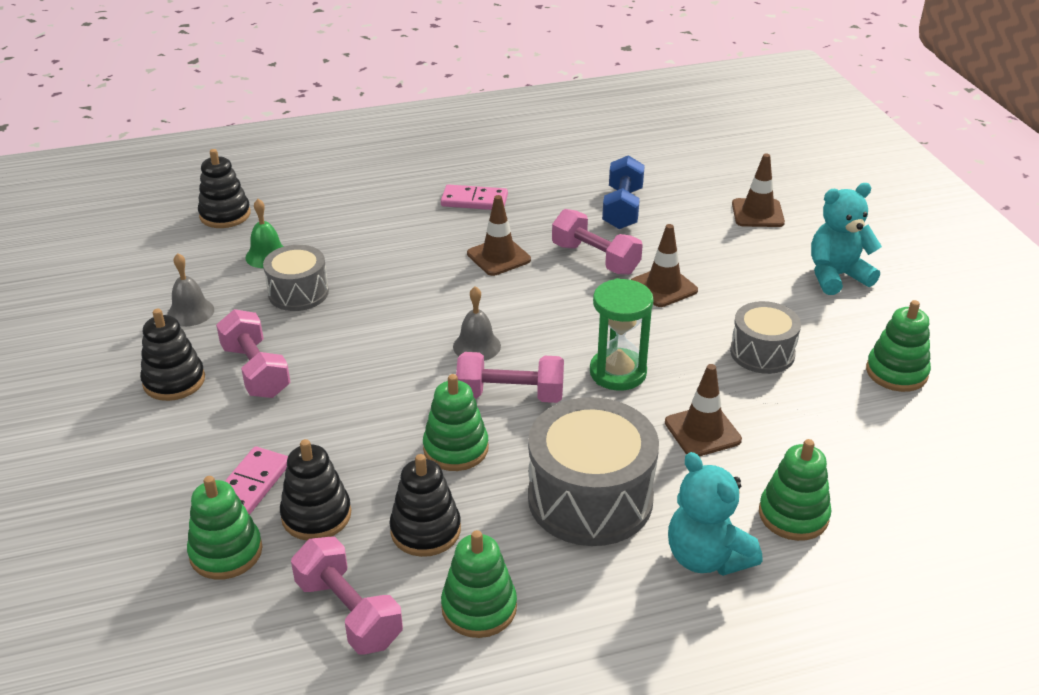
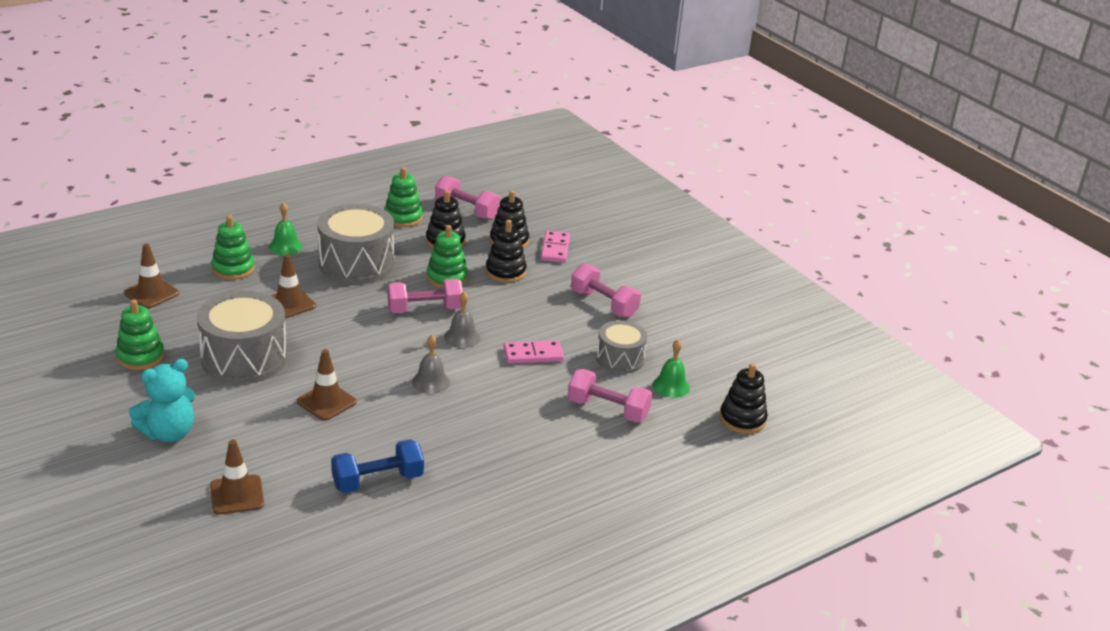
camera: 160 degrees right, 5 degrees down
(174, 381) = (651, 292): black stacking toy -> black stacking toy (505, 272)
(190, 312) = (685, 335): grey bell -> grey bell (431, 382)
(226, 552) = (544, 223): green stacking toy -> none
(474, 200) = (528, 468): pink domino -> pink domino (533, 355)
(498, 257) = (477, 411): brown traffic cone -> brown traffic cone (151, 293)
(595, 259) = (391, 421): pink dumbbell -> pink dumbbell (607, 410)
(618, 372) = (353, 332): green hourglass -> none
(622, 208) = (377, 481): blue dumbbell -> blue dumbbell turned 75 degrees clockwise
(706, 557) = (285, 246): turquoise teddy bear -> green bell
(762, 353) = (244, 358): grey drum -> grey drum, size x1.69

